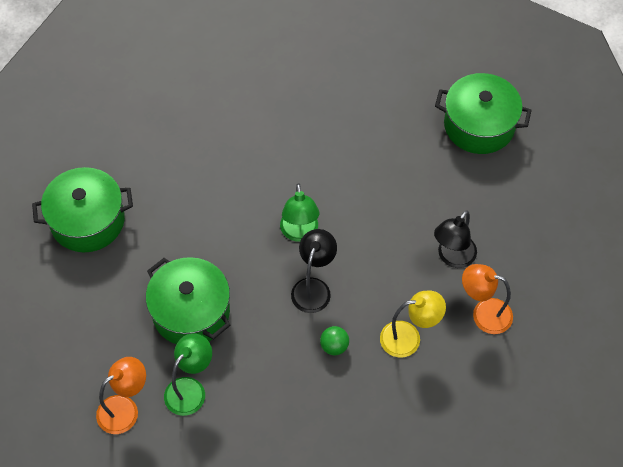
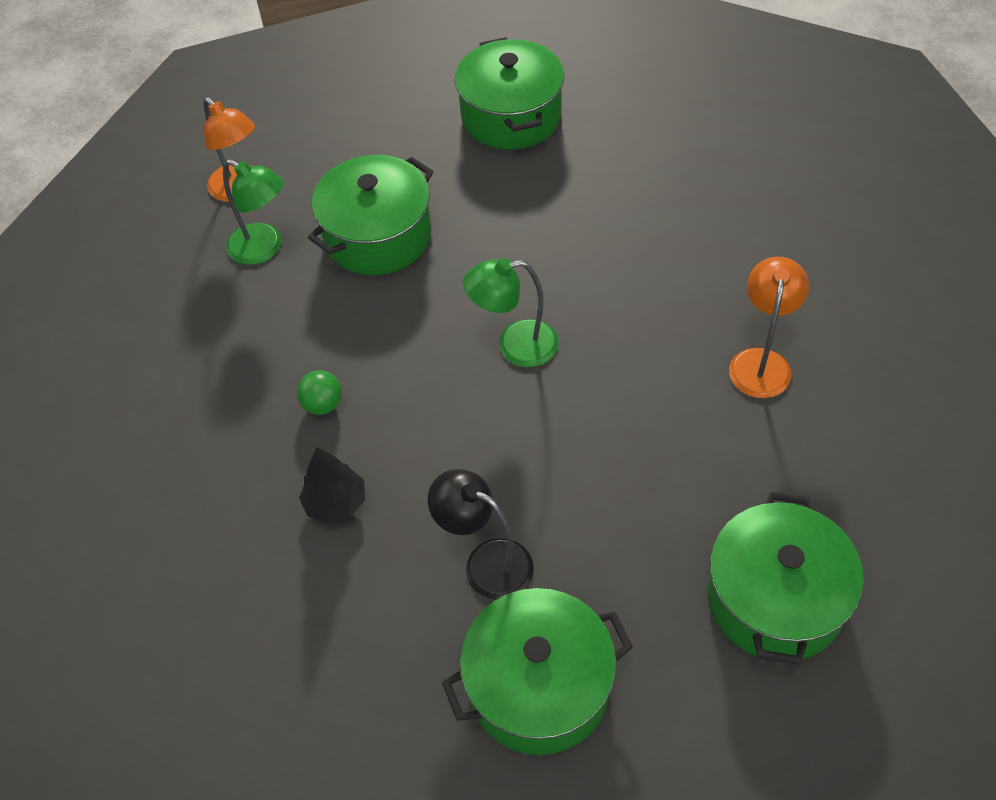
camera: 90 degrees right, 5 degrees down
(313, 287) = (421, 371): black lamp -> none
(409, 338) = (336, 503): yellow lamp -> black tree
(483, 314) = (380, 614): orange lamp -> orange lamp (761, 362)
(526, 237) = (538, 686): none -> green pot

